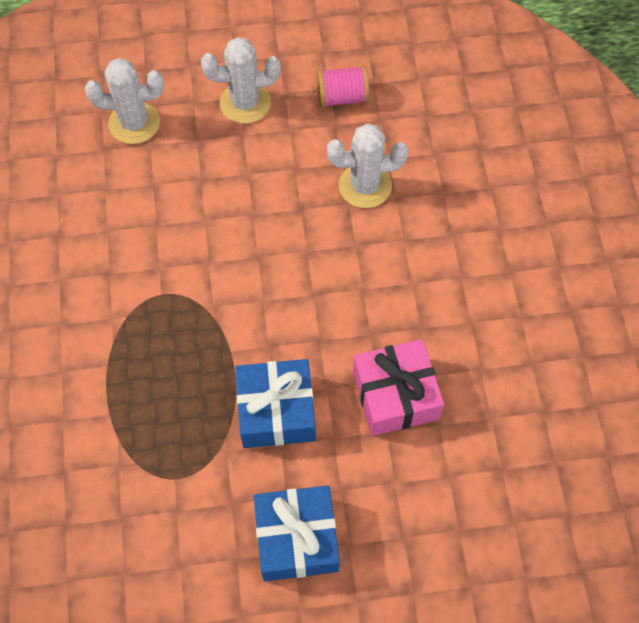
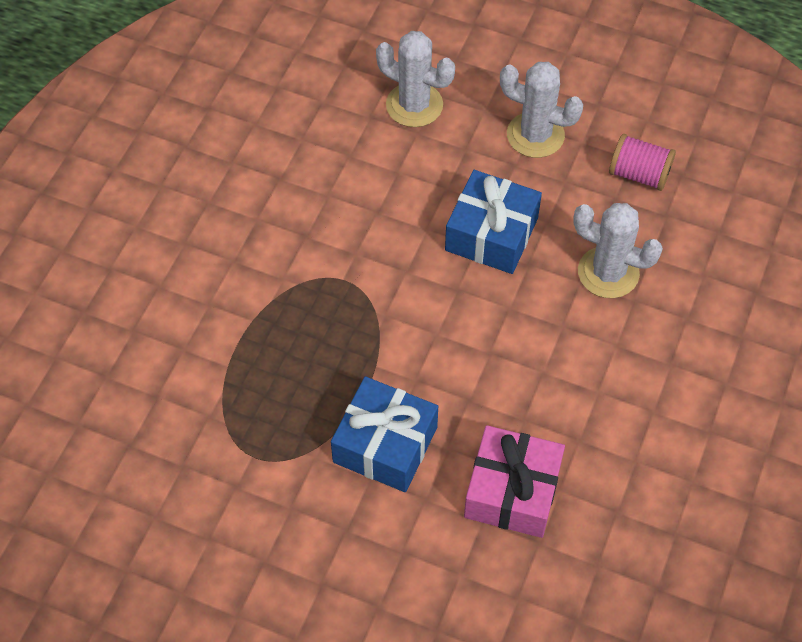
camera: 30 degrees right, 5 degrees down
(296, 538) = (331, 573): blue gift -> blue gift (491, 234)

